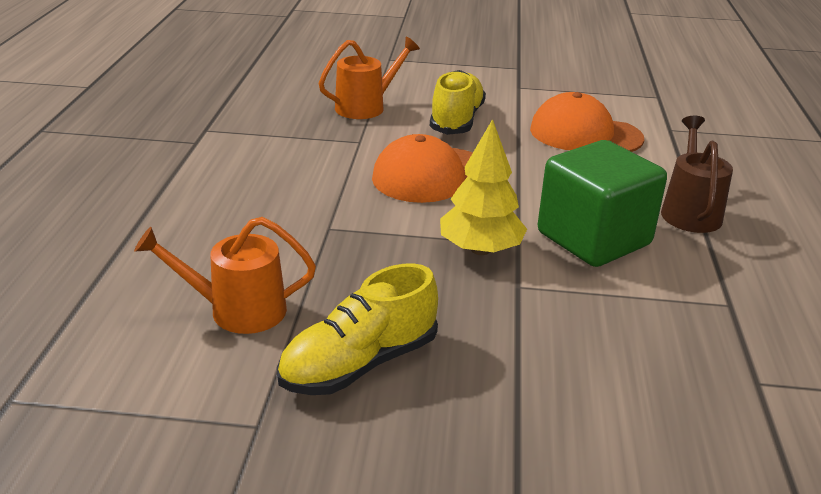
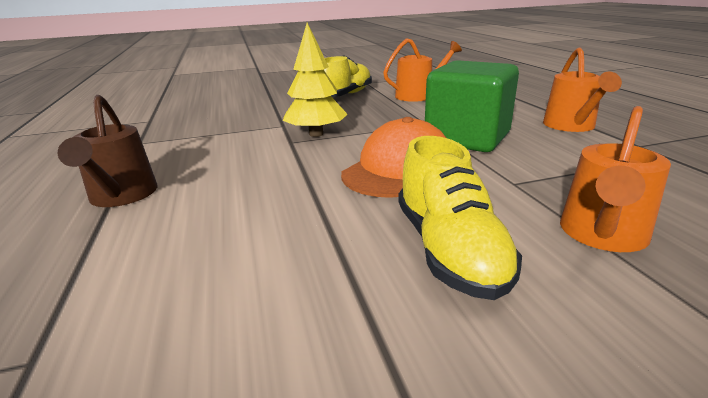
camera: 160 degrees right, 5 degrees down
(191, 177) = (571, 126): none -> orange watering can
(585, 134) = (228, 284): orange cap -> none
(593, 239) = (230, 156): green cube -> green cube (467, 138)

